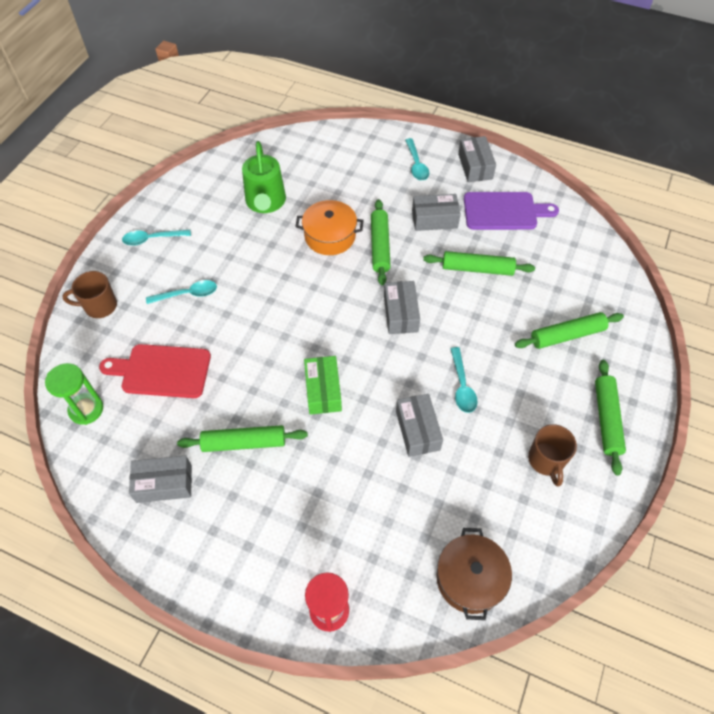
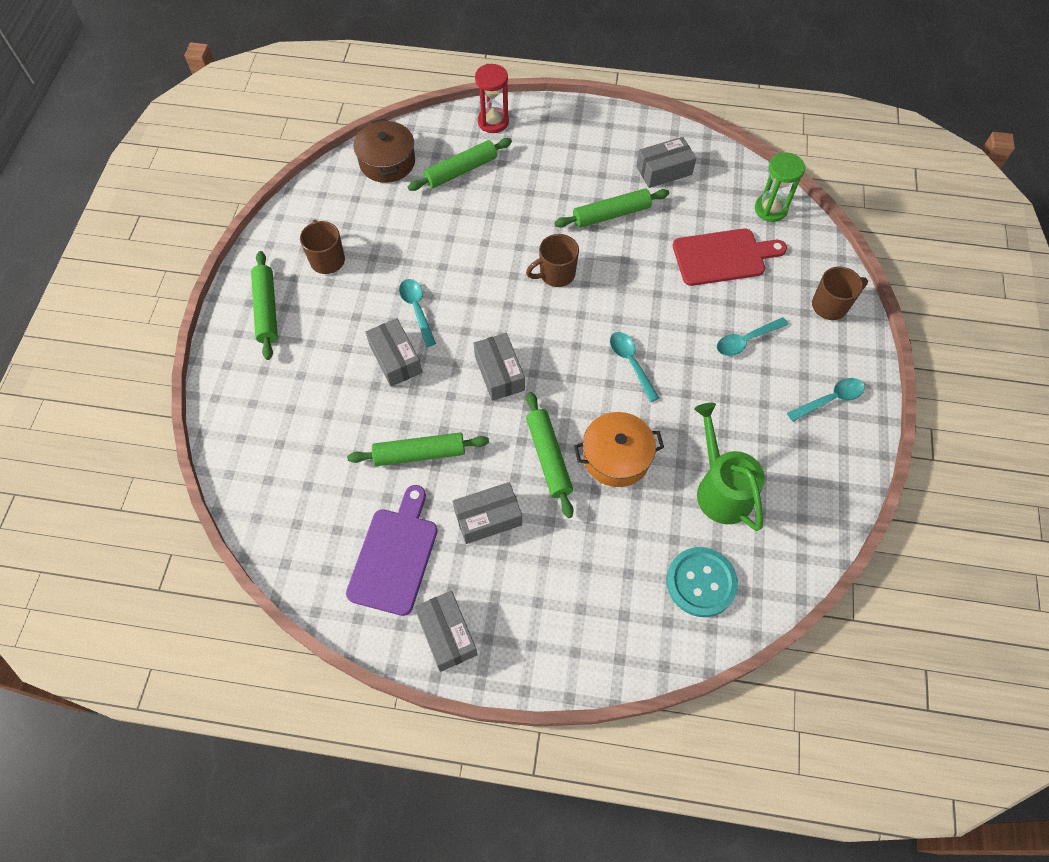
camera: 165 degrees right, 5 degrees up
(306, 159) = (701, 582): none -> turquoise button
(323, 390) = (556, 274): green box -> brown mug
(416, 165) = (535, 614): turquoise spoon -> turquoise spoon (631, 363)
(417, 430) = (453, 259): grey box -> grey box (395, 359)
(504, 211) = (395, 556): purple cutting board -> purple cutting board turned 120 degrees clockwise
(567, 335) = (306, 390): green rolling pin -> green rolling pin (461, 170)

